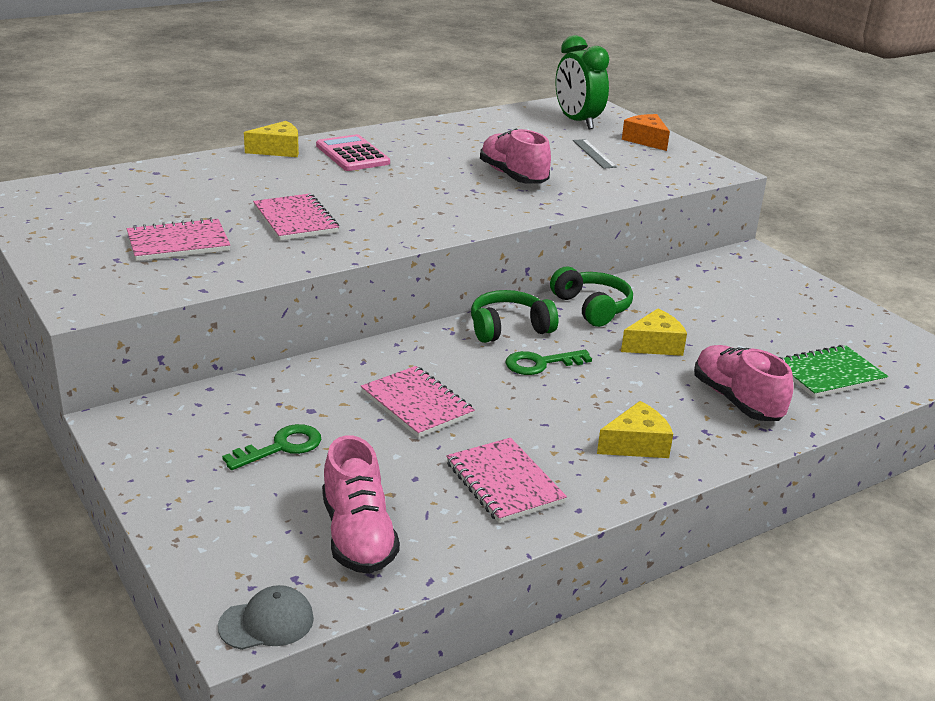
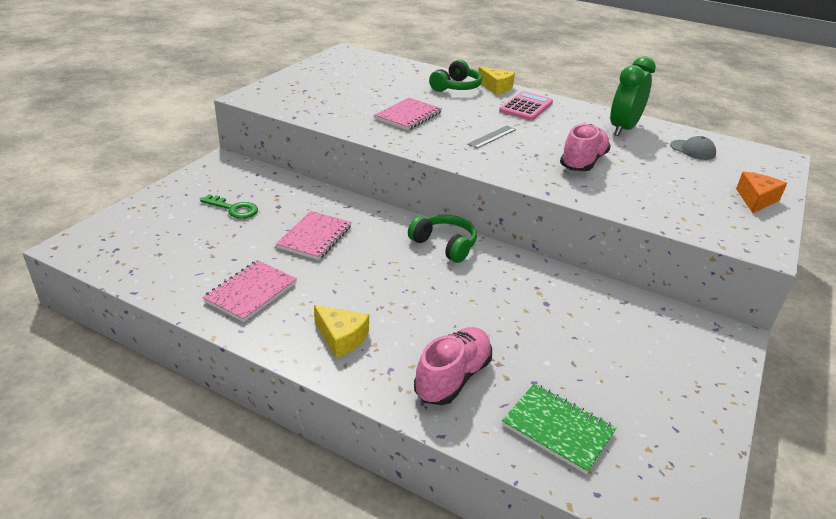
camera: 60 degrees right, 5 degrees up
(178, 243) = (340, 97): pink notebook -> none
(266, 622) = (75, 252): grey cap -> grey cap (692, 150)
(358, 536) = (164, 256): pink shoe -> none
(540, 364) = (411, 269): green key -> none
(577, 122) = (734, 163): green clock -> green clock (623, 129)
(592, 307) = (517, 272): green headphones -> green headphones (456, 87)
(594, 154) = (683, 183): grey ruler -> grey ruler (492, 137)
(655, 345) = (495, 315): yellow cheese -> none

